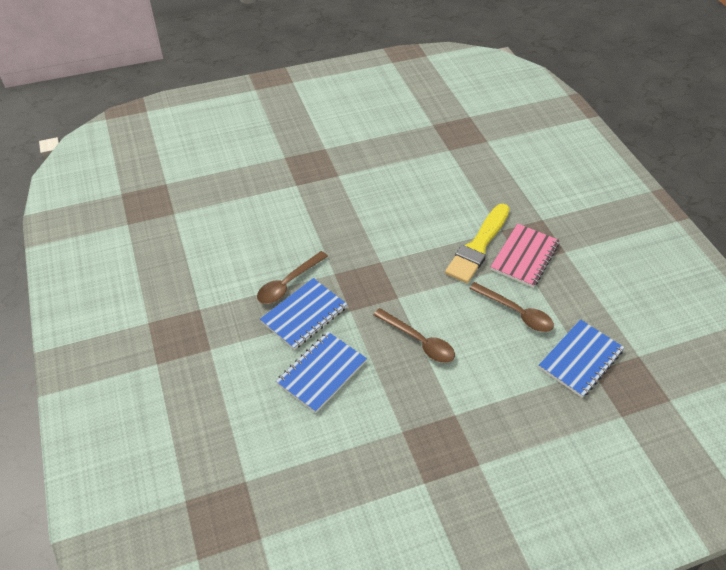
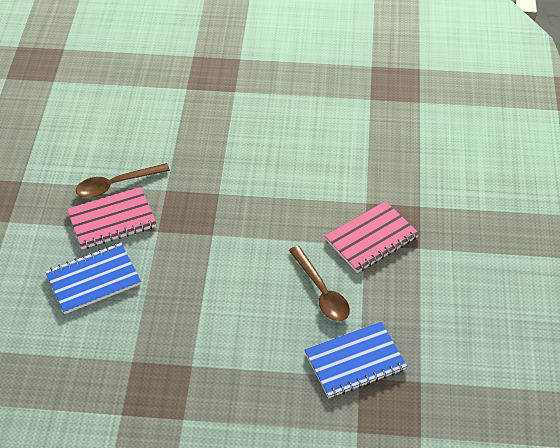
camera: 25 degrees right, 0 degrees up
(304, 315) = (112, 220): blue notebook -> pink notebook
(419, 341) = (204, 284): brown spoon -> none
(478, 246) = (329, 211): yellow brush -> none

